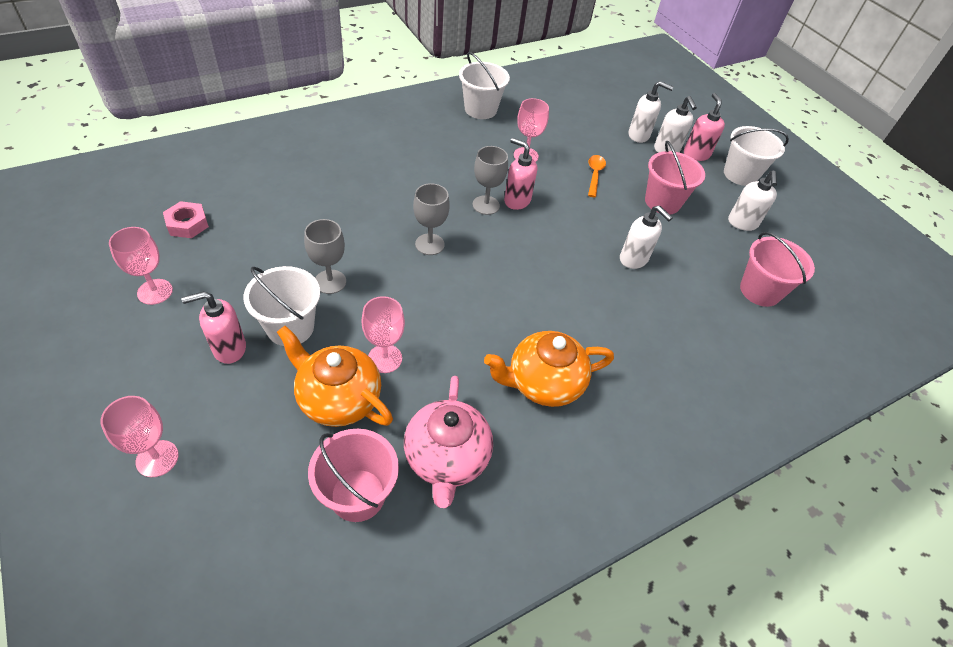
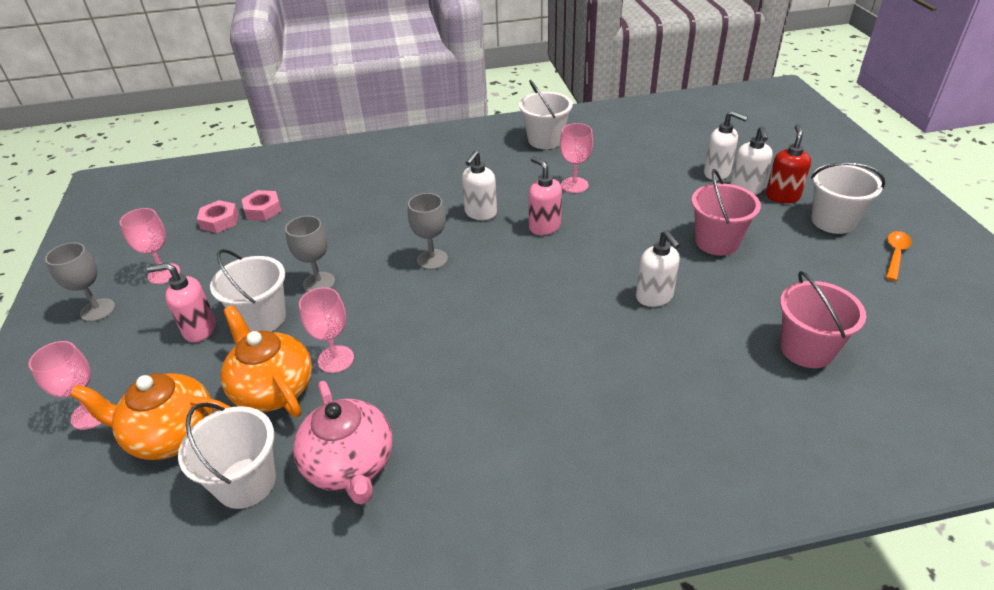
camera: 25 degrees right, 10 degrees down
(230, 207) = (263, 210): none -> pink nut
(358, 495) = (246, 482): pink bucket -> white bucket
(446, 458) = (350, 465): pink teapot -> pink teapot turned 45 degrees counterclockwise
(486, 205) = (508, 228): grey goblet -> grey goblet (98, 310)
(543, 383) = (490, 409): orange teapot -> orange teapot (172, 435)
(594, 175) = (645, 208): orange spoon -> orange spoon (895, 254)
(696, 154) = (782, 196): pink soap dispenser -> red soap dispenser
(742, 223) = (813, 273): white soap dispenser -> white soap dispenser (480, 213)

